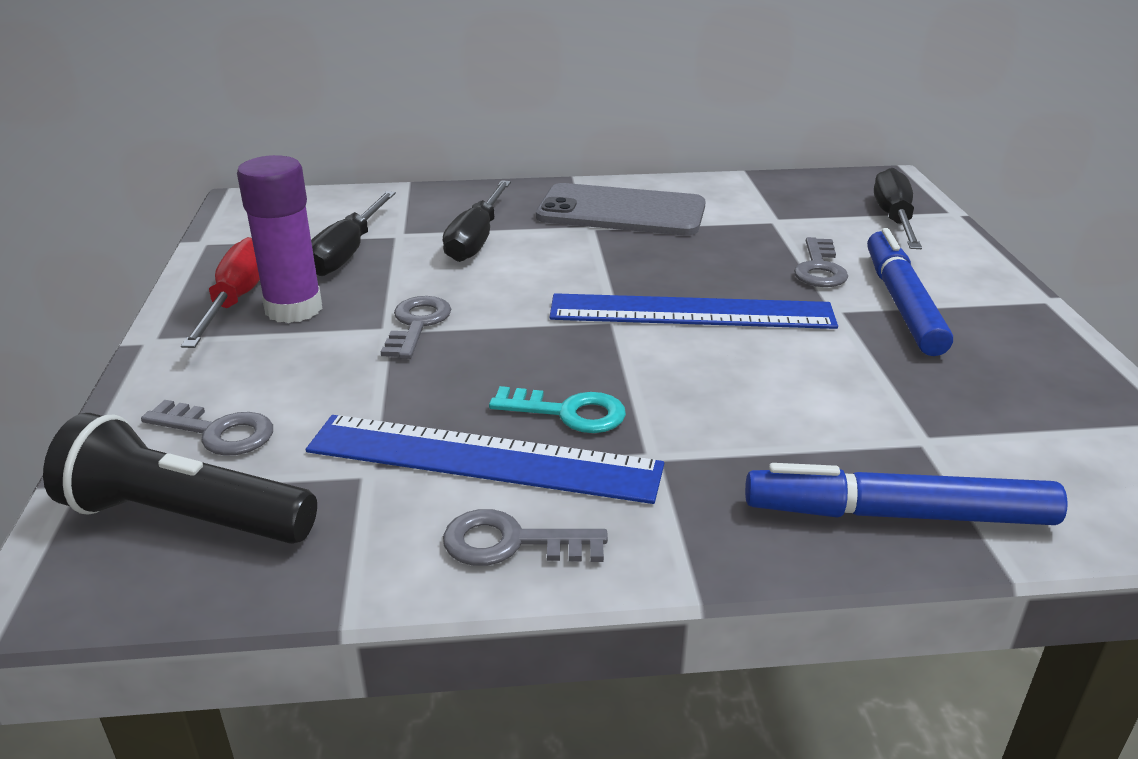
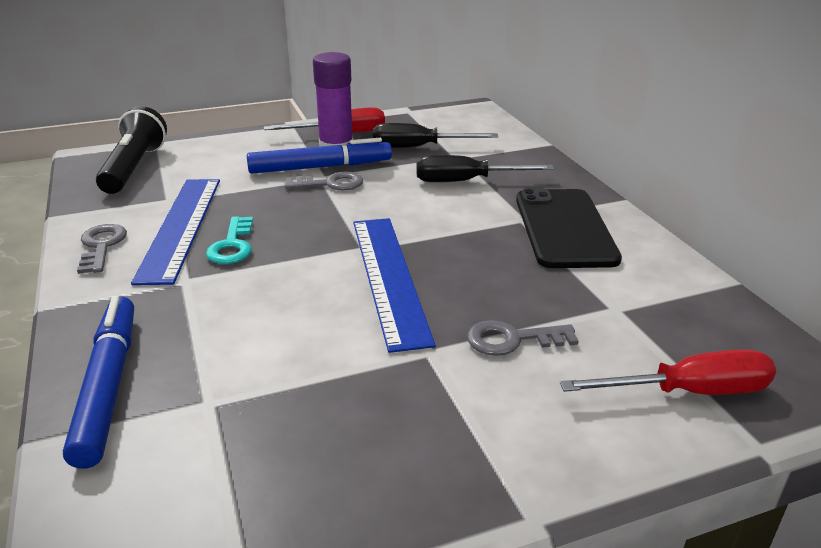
camera: 75 degrees right, 0 degrees up
(218, 432) = (204, 159): grey key -> none
(621, 212) = (564, 228): grey phone -> black phone
(894, 219) = (688, 392): black screwdriver -> red screwdriver
(902, 303) = (461, 394): blue marker -> blue marker (320, 167)

